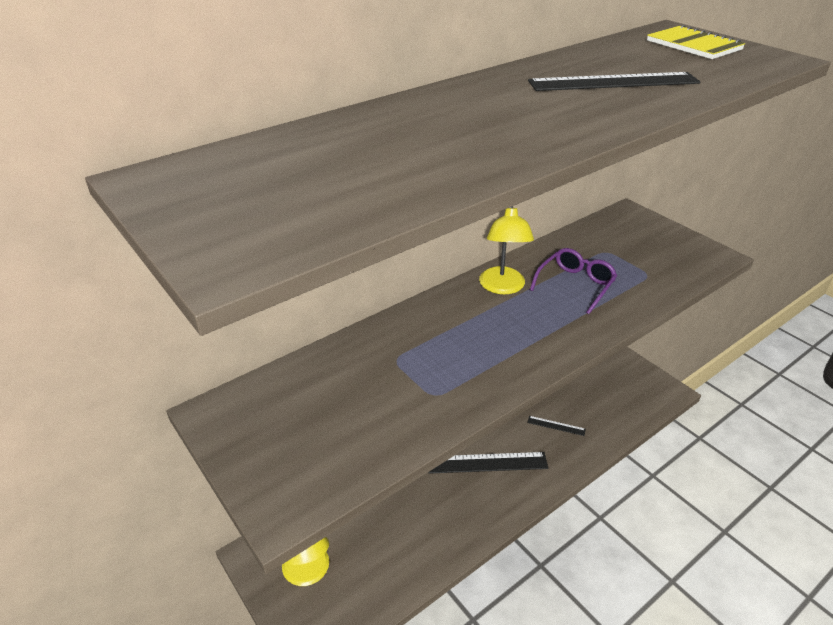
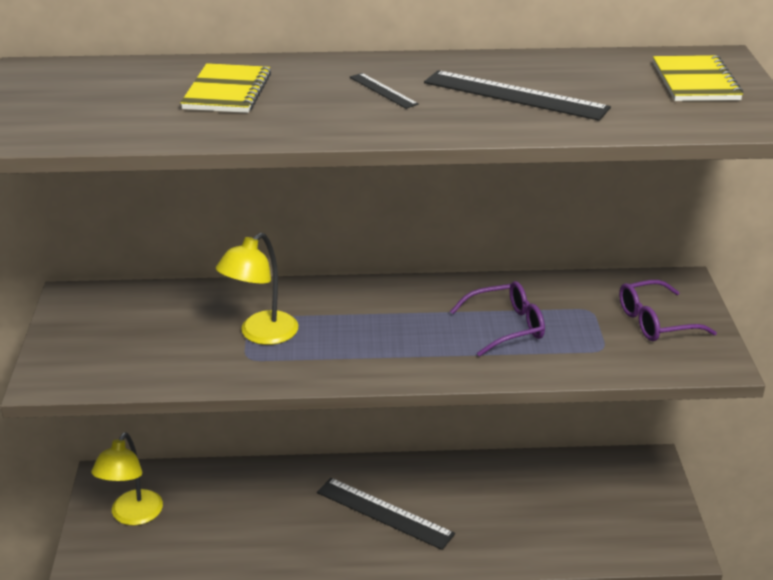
camera: 35 degrees right, 5 degrees down
(393, 141) = (227, 92): none -> yellow notebook
(502, 287) = (428, 300): yellow lamp -> yellow lamp (261, 335)
(556, 426) = (498, 517): black ruler -> black ruler (383, 91)
(650, 244) = (655, 322): none -> purple glasses

